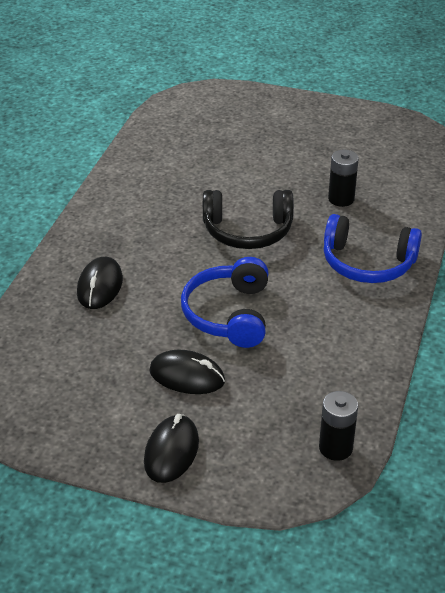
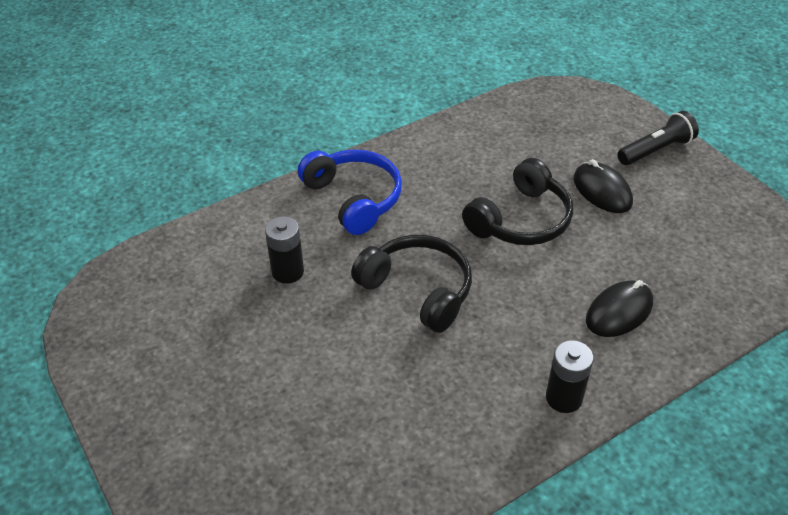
camera: 140 degrees left, 5 degrees up
(171, 451) = (656, 150): black mouse -> black flashlight
(229, 314) = (520, 220): blue headphones -> black headphones
(335, 448) = (539, 100): black battery -> black battery (564, 398)

